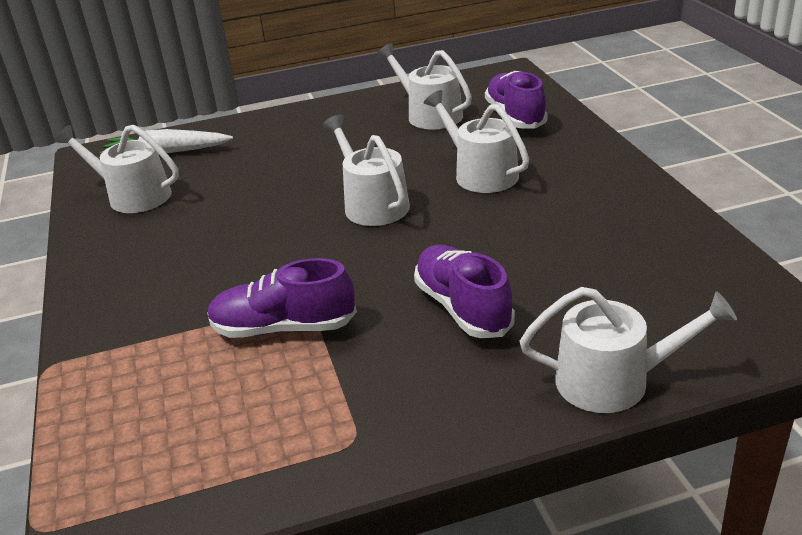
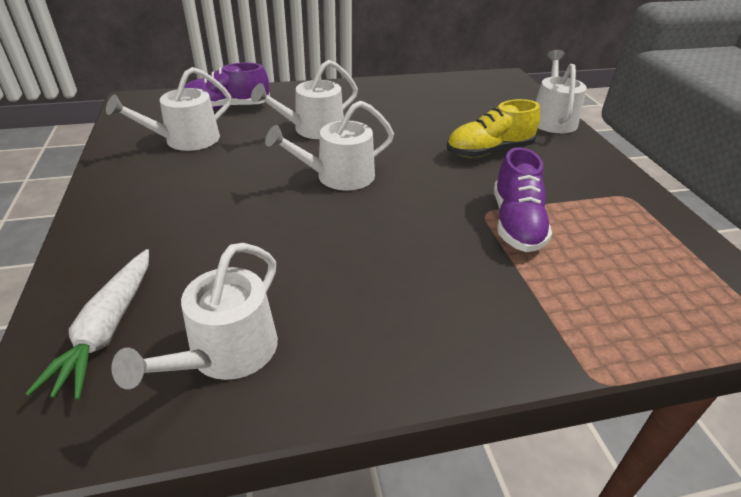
camera: 90 degrees left, 5 degrees up
(463, 308) = (489, 151): purple shoe -> yellow shoe

